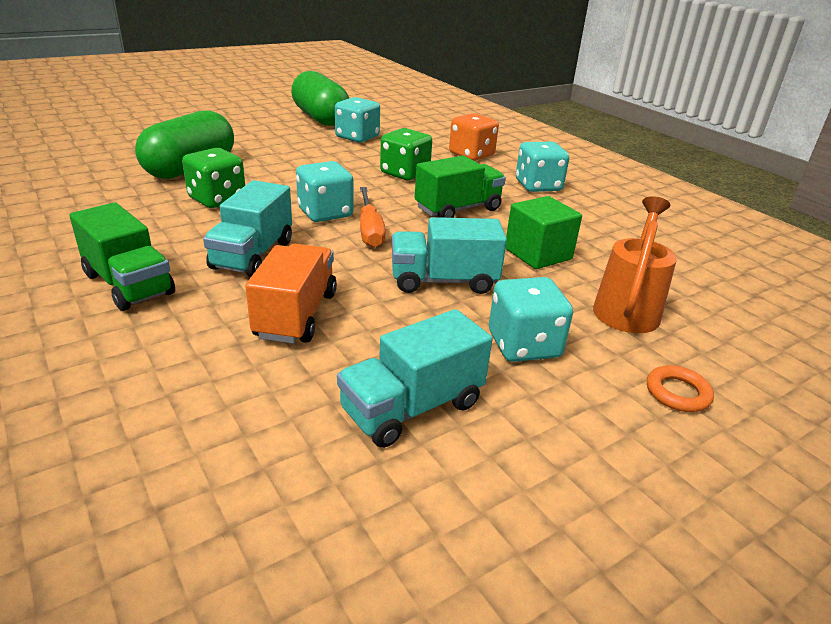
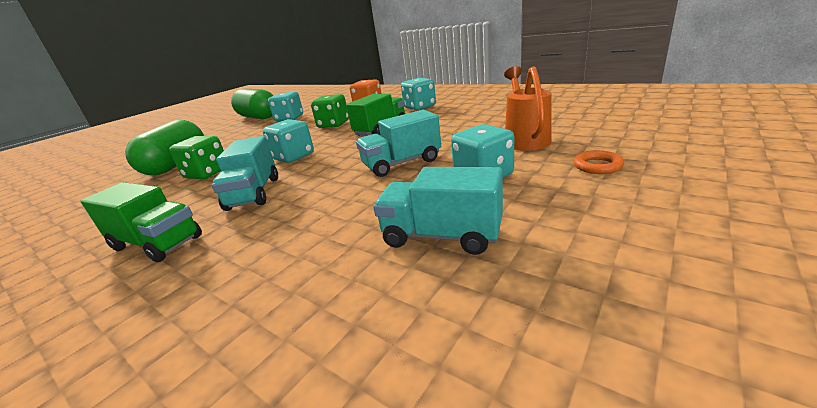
camera: 15 degrees left, 5 degrees down
(296, 315) = (311, 215): orange truck -> none
(370, 230) = (331, 155): orange screwdriver -> none
(412, 407) = (441, 236): turquoise truck -> turquoise truck turned 75 degrees clockwise
(538, 254) = (448, 133): green cube -> none

